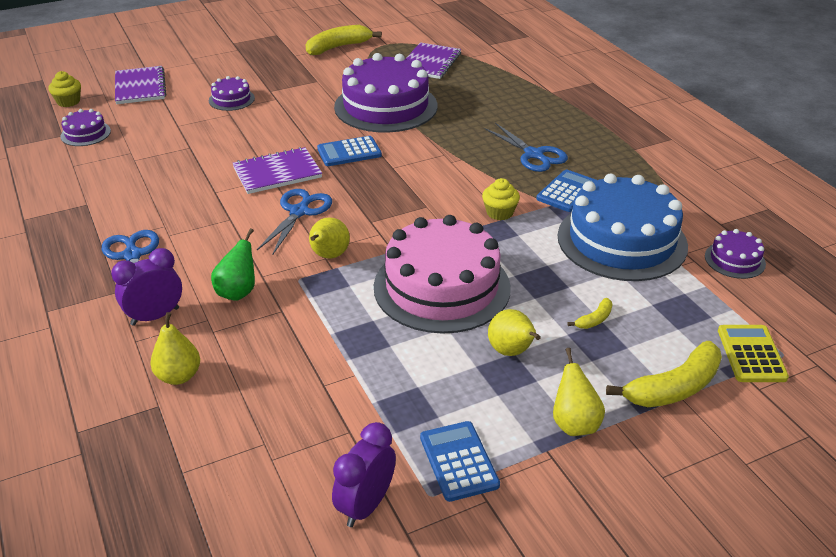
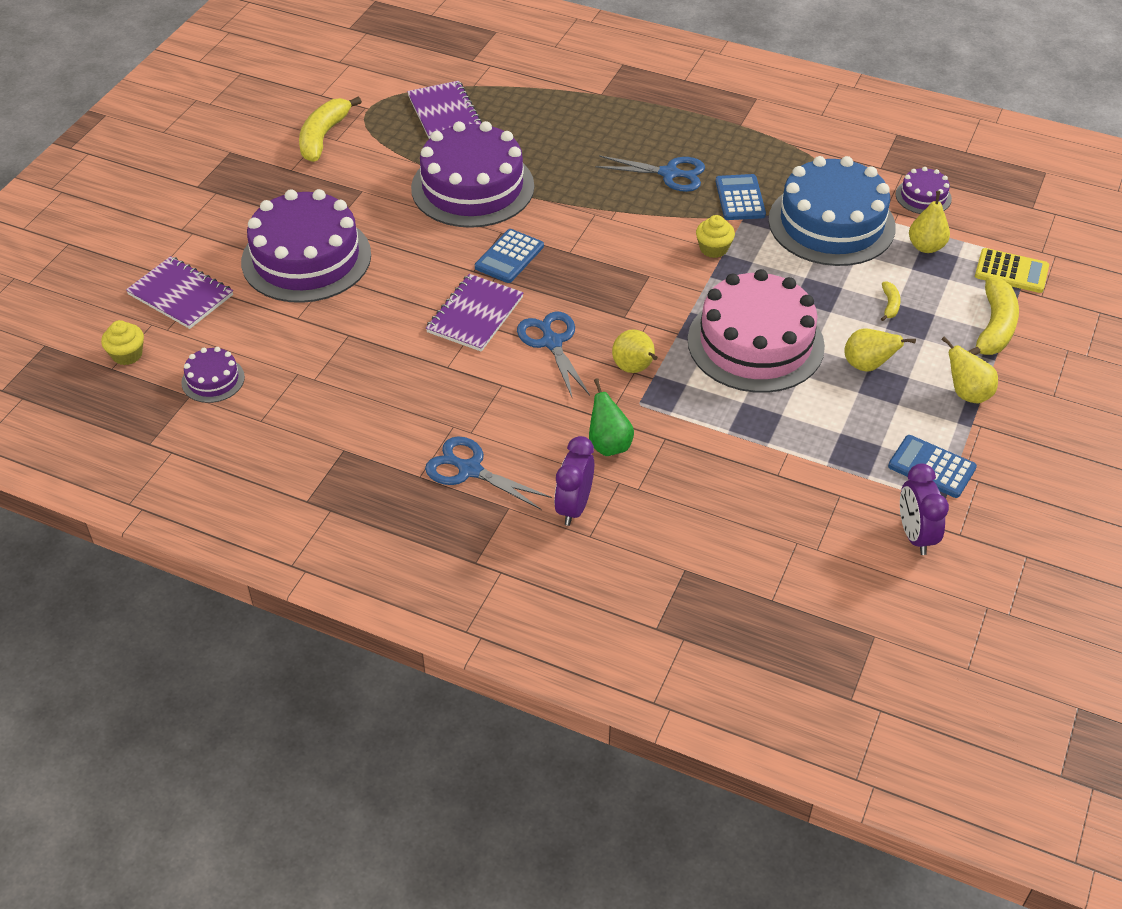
camera: 40 degrees left, 10 degrees up
(179, 376) = (666, 539): yellow pear -> yellow pear (926, 247)
(231, 99) = (306, 258): purple cake -> purple cake, size x2.24
(751, 354) = (1011, 271): yellow calculator -> yellow calculator turned 150 degrees clockwise

